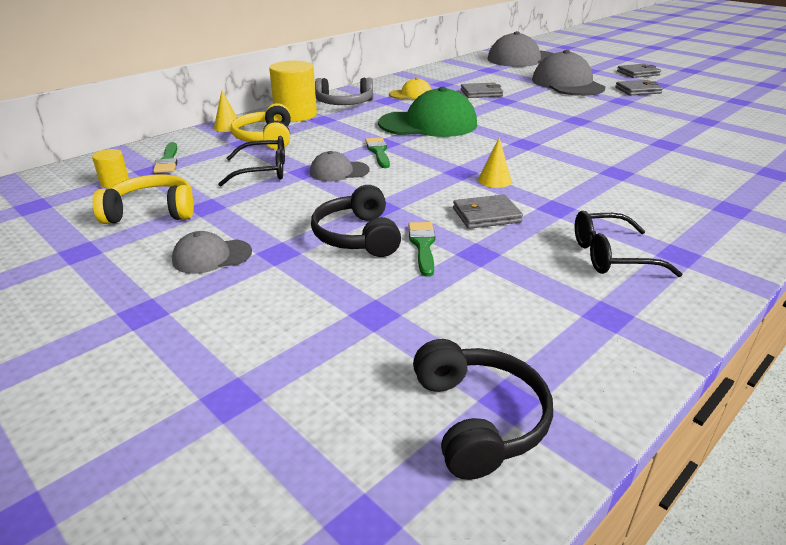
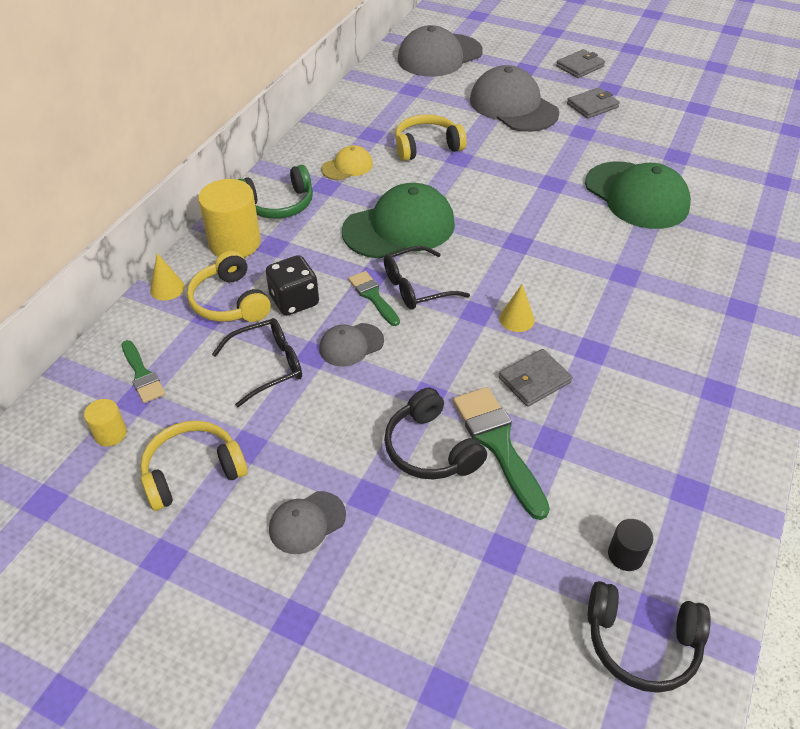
camera: 20 degrees left, 15 degrees up
(314, 145) = (294, 301): none -> black dice
(344, 103) = (279, 204): grey headphones -> green headphones
(423, 245) = (498, 444): green brush -> green brush, size x1.68
(478, 419) = (641, 643): black headphones -> black headphones turned 135 degrees clockwise
(481, 93) = (427, 147): grey wallet -> yellow headphones
(504, 345) = (625, 555): none -> black cylinder
(612, 256) = (666, 410): black glasses -> black glasses (417, 287)
(653, 135) = (636, 196): none -> green cap

